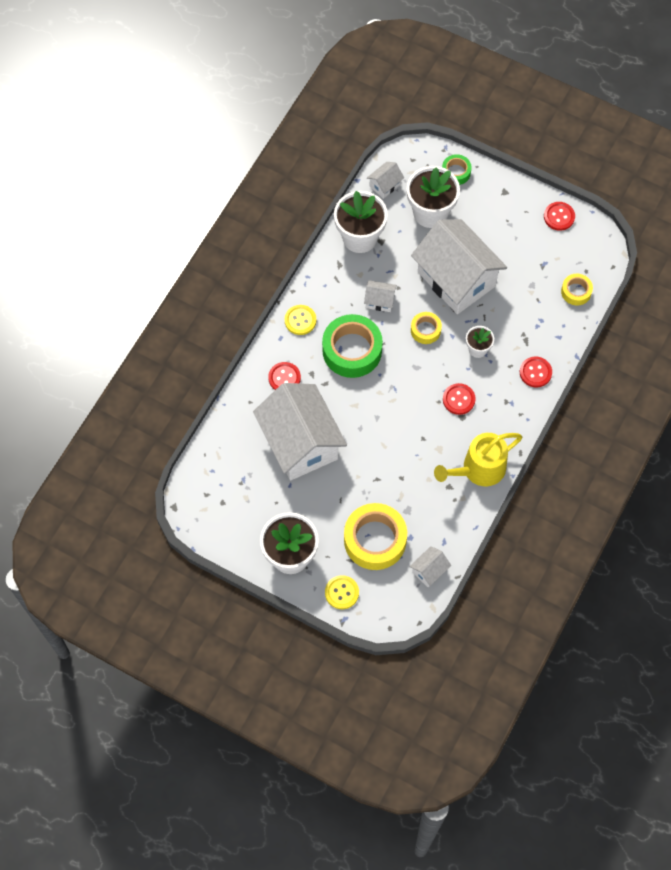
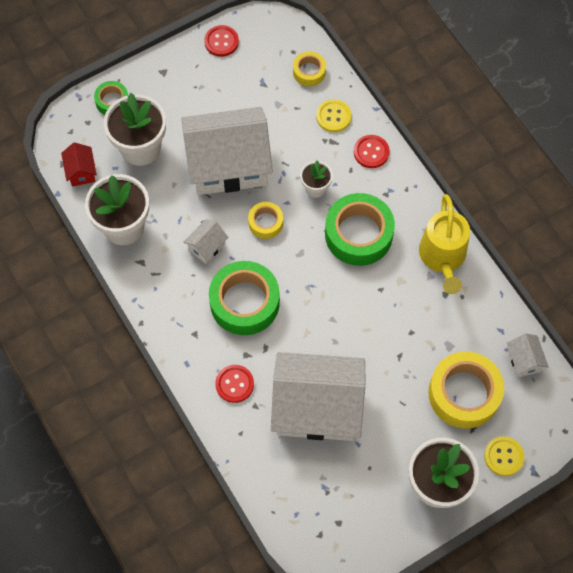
camera: 60 degrees left, 0 degrees up
(300, 320) = (179, 333): yellow button -> yellow button (333, 116)
(385, 185) = (81, 172): white house -> red house
(458, 399) = (358, 234): red button -> green tape

